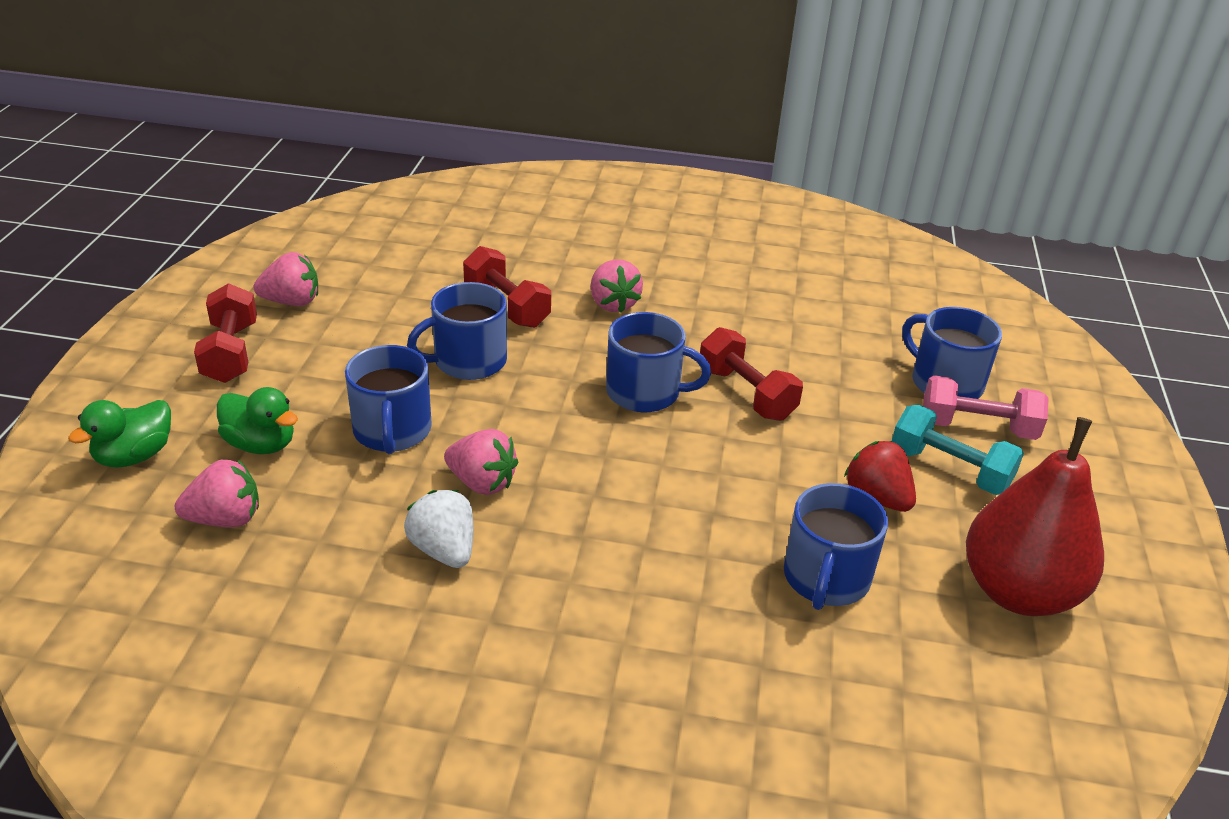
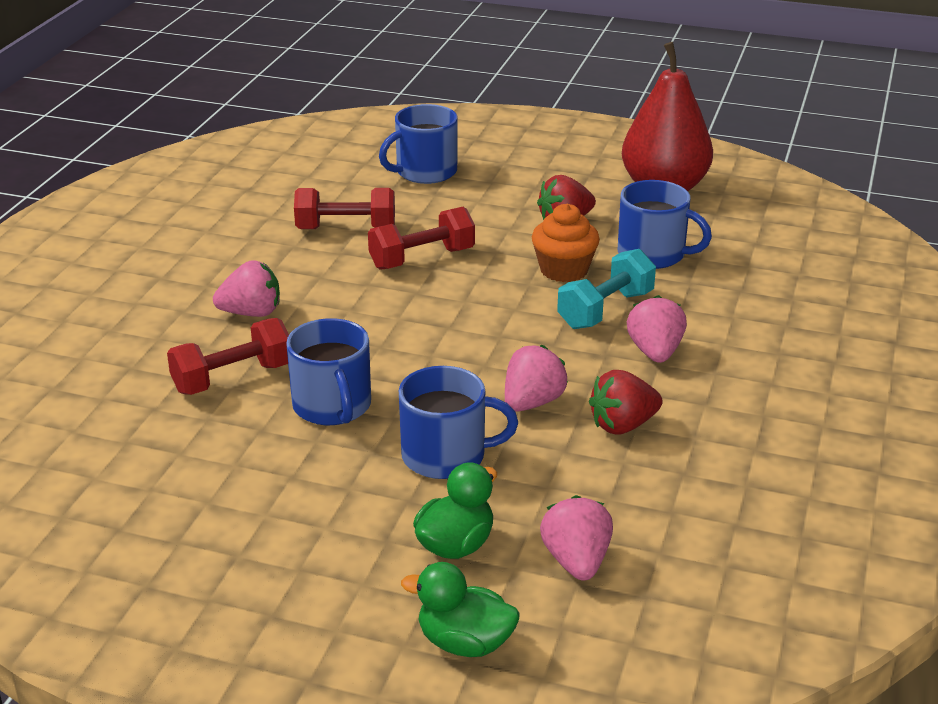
camera: 80 degrees left, 5 degrees down
(134, 456) = (464, 643): green duck -> green duck turned 150 degrees clockwise
(231, 353) = (268, 583): red dumbbell -> red dumbbell (346, 229)
(292, 301) = (164, 538): pink strawberry -> pink strawberry (655, 352)
(444, 550) = (623, 425): white strawberry -> red strawberry
(645, 392) = (409, 308): blue mug -> none
(757, 499) = (564, 270): none -> orange cupcake
(949, 469) = (534, 189): turquoise dumbbell -> turquoise dumbbell (605, 310)
(977, 427) = (485, 170): pink dumbbell -> none

